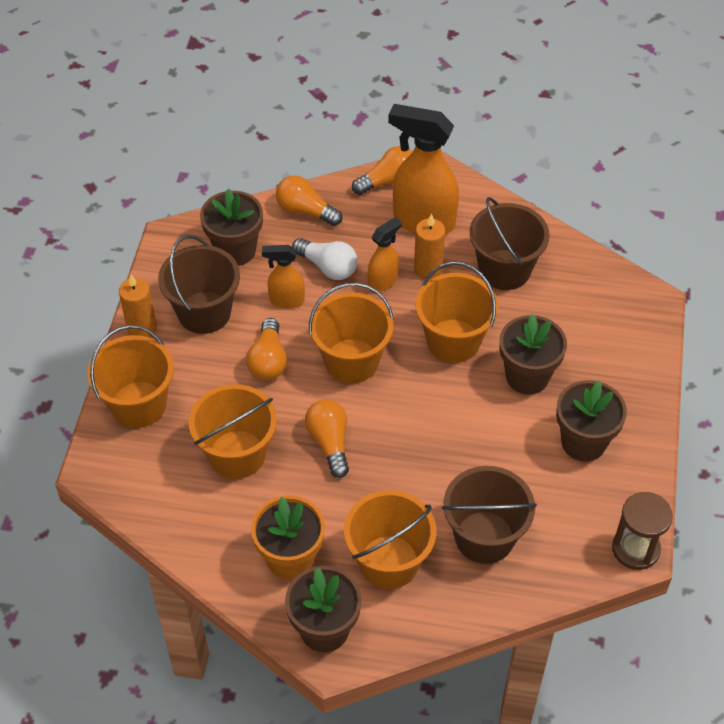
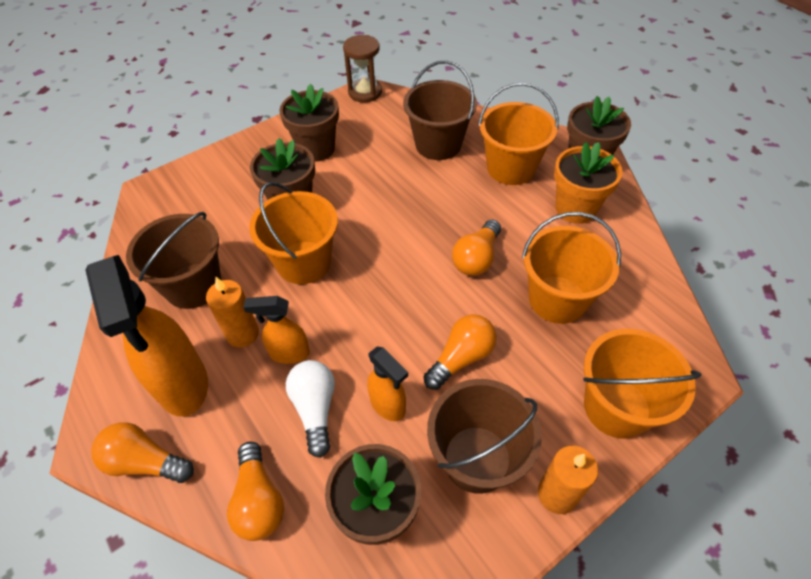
camera: 135 degrees left, 0 degrees up
(351, 361) = (394, 305): orange bucket -> none

